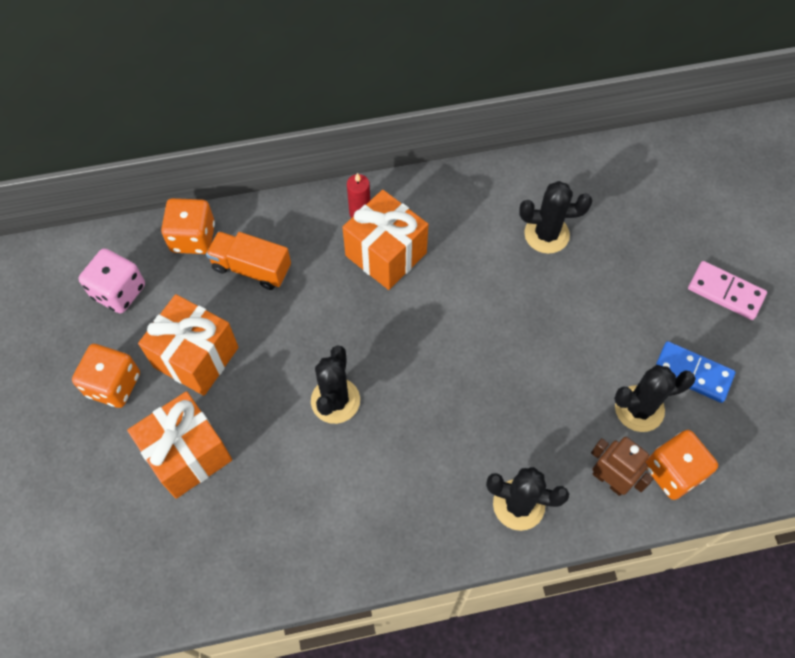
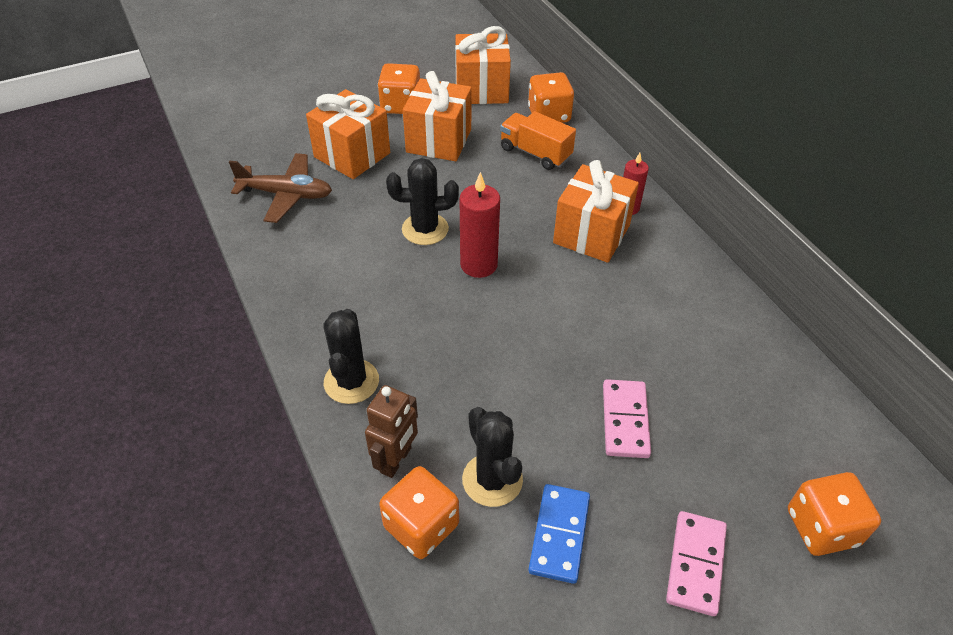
camera: 75 degrees right, 15 degrees down
(119, 291) = (481, 89): pink dice -> orange gift
(234, 538) = (286, 194): none -> brown plane
(251, 268) = (535, 153): orange truck -> orange truck turned 60 degrees counterclockwise
(399, 362) = (478, 265): none -> red candle
(546, 234) = (682, 358): black cactus -> none
(599, 296) = (625, 420): none -> pink domino
(707, 205) = (821, 527): none -> orange dice

